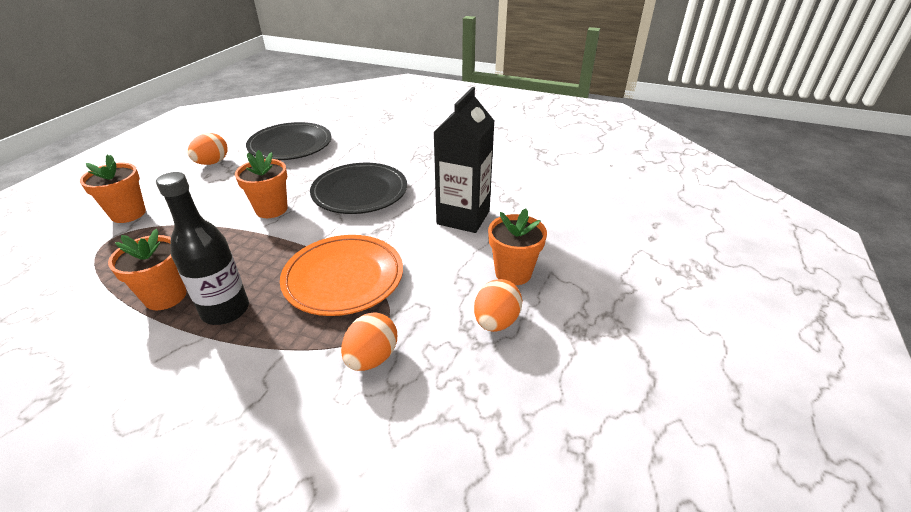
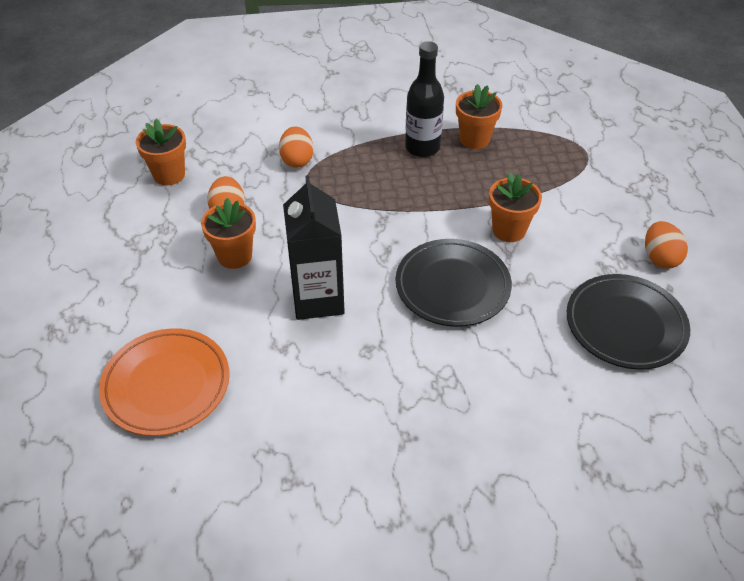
camera: 150 degrees right, 10 degrees up
(128, 214) = (618, 175): orange flower pot -> orange flower pot (169, 175)
(343, 278) = (368, 197): orange plate -> orange plate (166, 385)

